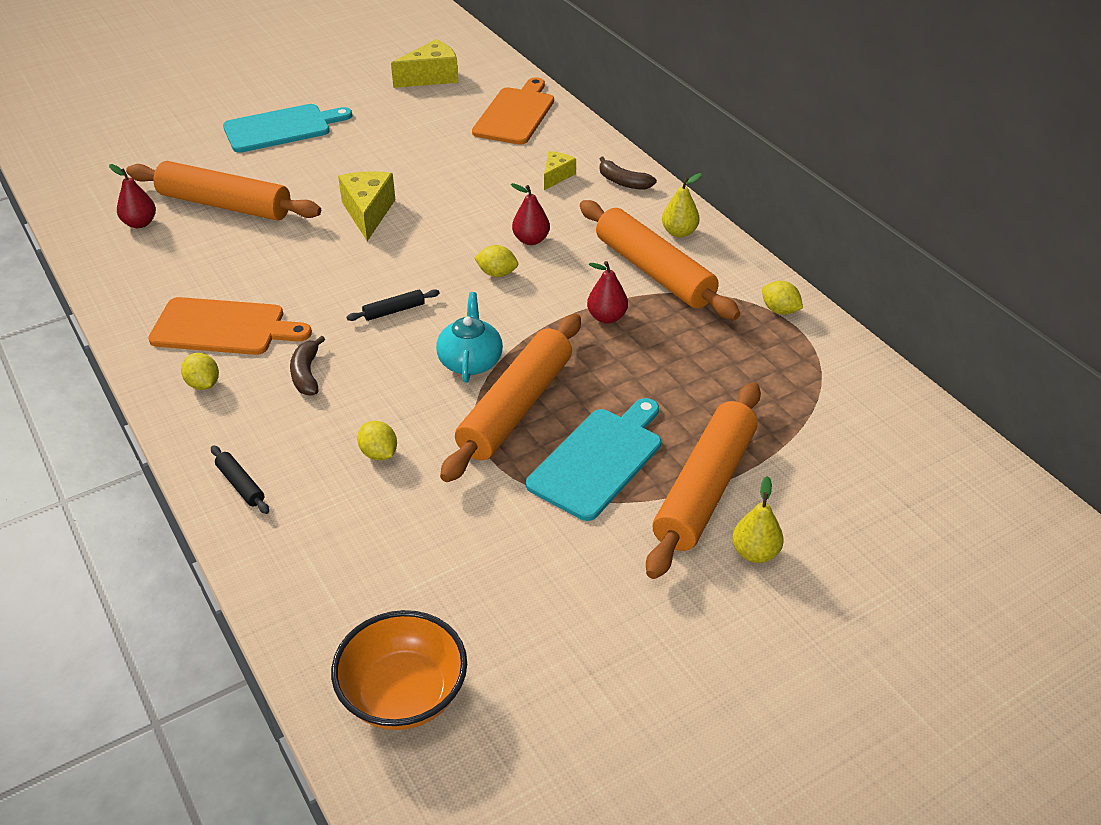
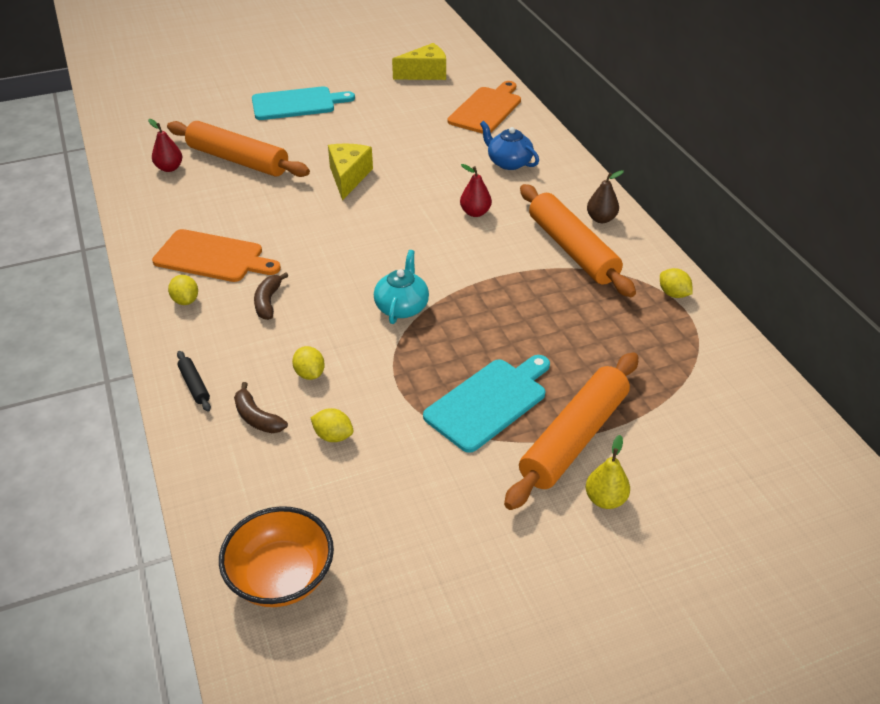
camera: 10 degrees right, 0 degrees up
(394, 311) = (350, 258): black rolling pin -> none
(497, 273) = (441, 237): yellow lemon -> yellow lemon (333, 436)
(515, 407) = (430, 349): orange rolling pin -> none
(556, 176) = (508, 162): yellow cheese -> blue teapot
(607, 317) = (523, 283): red pear -> none
(623, 182) = (563, 173): brown banana -> brown banana (257, 418)
(679, 232) = (601, 219): yellow pear -> brown pear

